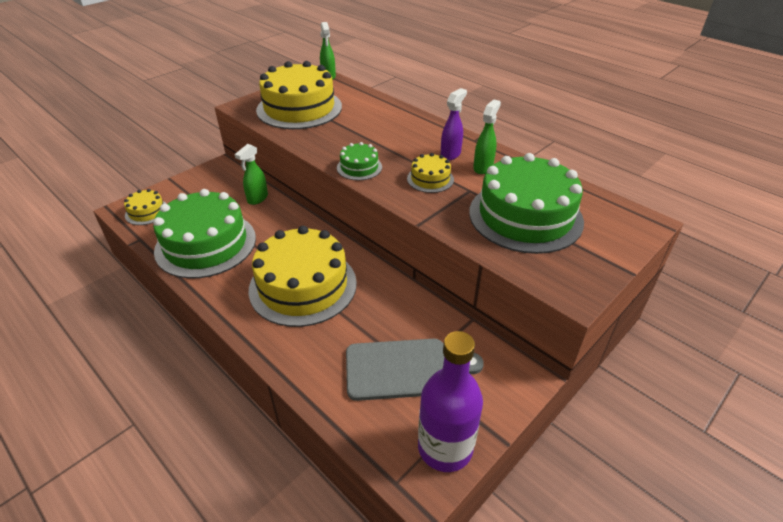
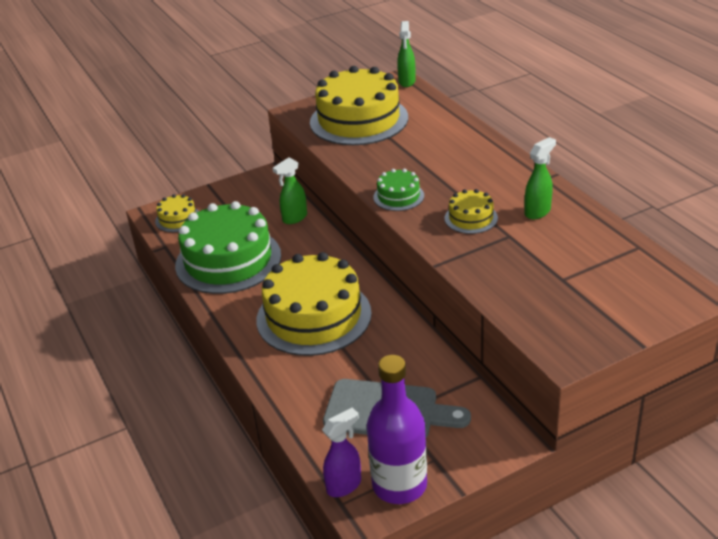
camera: 20 degrees right, 5 degrees down
(451, 154) = (508, 192): purple spray bottle -> purple spray bottle (344, 485)
(525, 216) = (557, 271): green cake -> none

